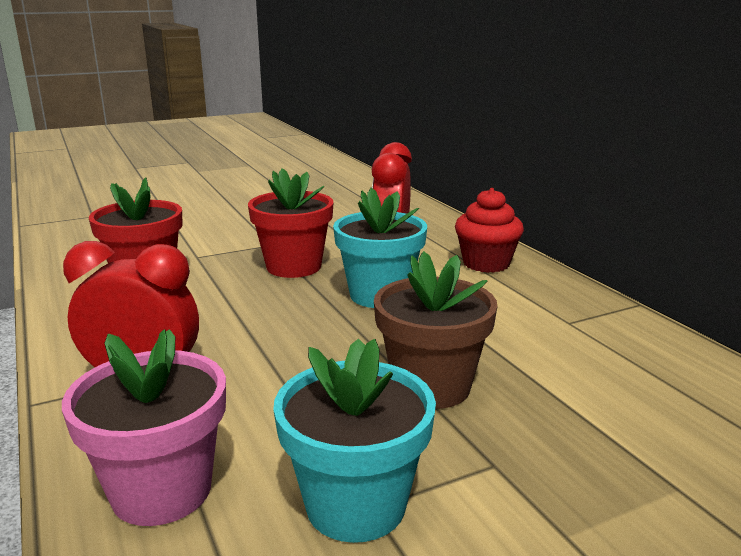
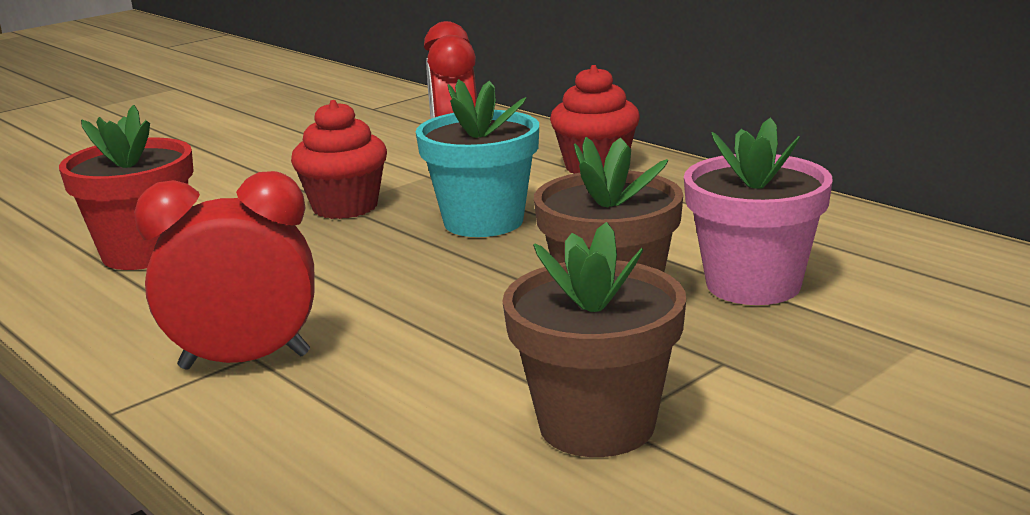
camera: 15 degrees left, 0 degrees up
(161, 490) = (363, 457): pink flower pot -> pink flower pot (753, 284)
(294, 267) = (345, 207): red flower pot -> red cupcake
(355, 505) = (596, 425): turquoise flower pot -> brown flower pot

